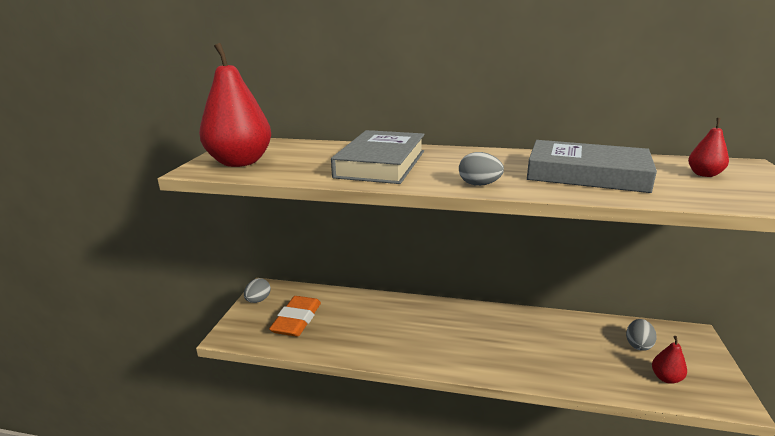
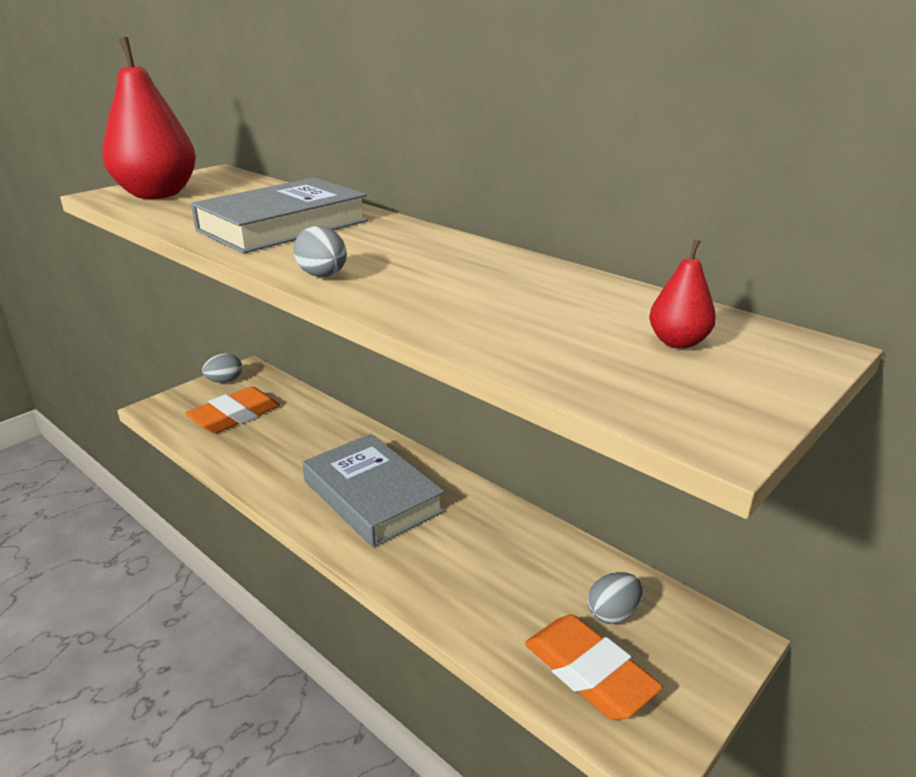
camera: 30 degrees right, 5 degrees up
(586, 174) = (493, 297): grey book -> grey book (372, 496)
(666, 378) = (589, 672): red pear -> orange eraser

